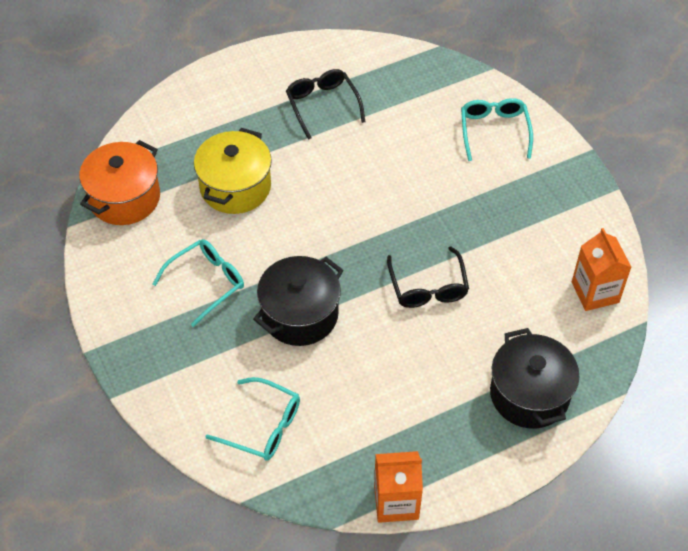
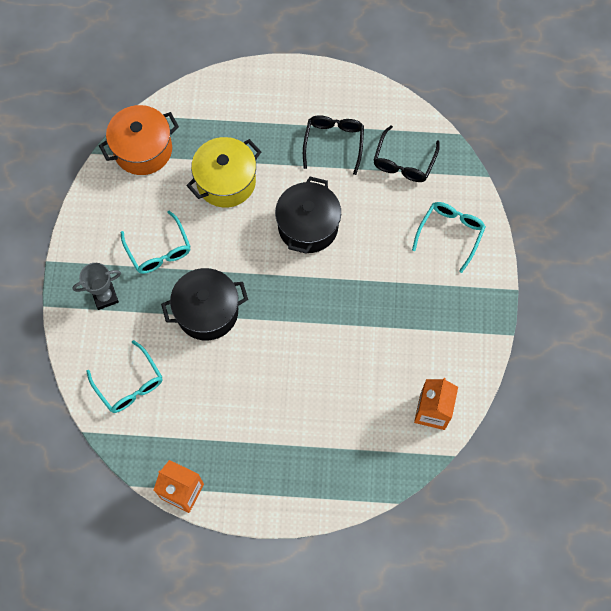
camera: 30 degrees right, 15 degrees up
(176, 354) = (105, 296): none -> grey trophy
(207, 282) = (159, 250): turquoise glasses -> turquoise glasses turned 75 degrees clockwise
(428, 287) = (312, 339): black glasses -> black glasses (404, 162)
(529, 394) = (327, 465): black pot -> black pot (308, 226)

